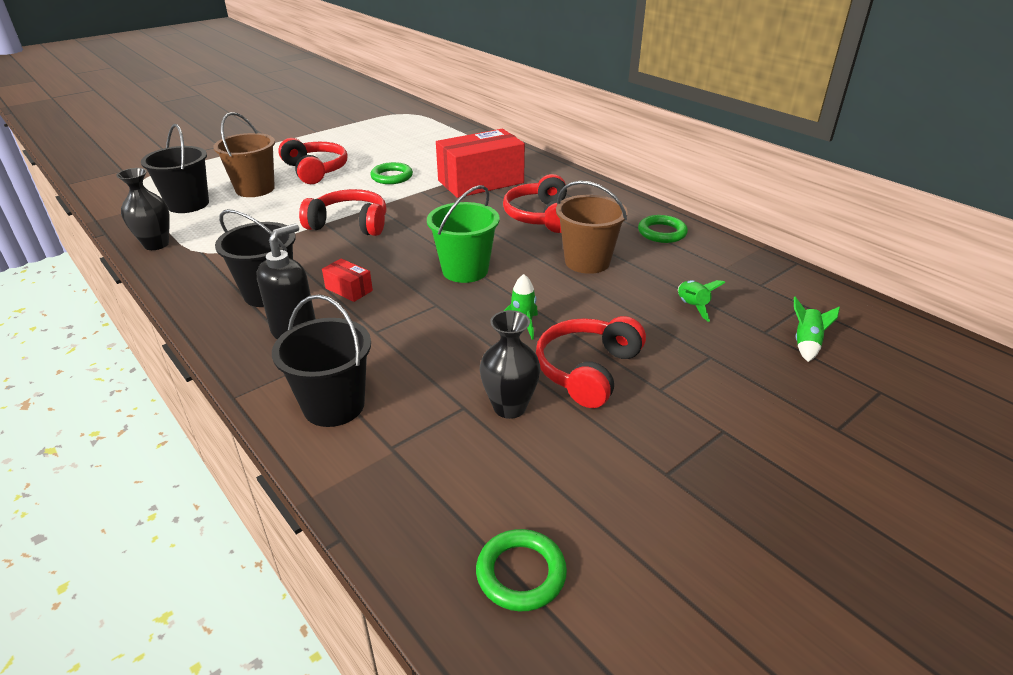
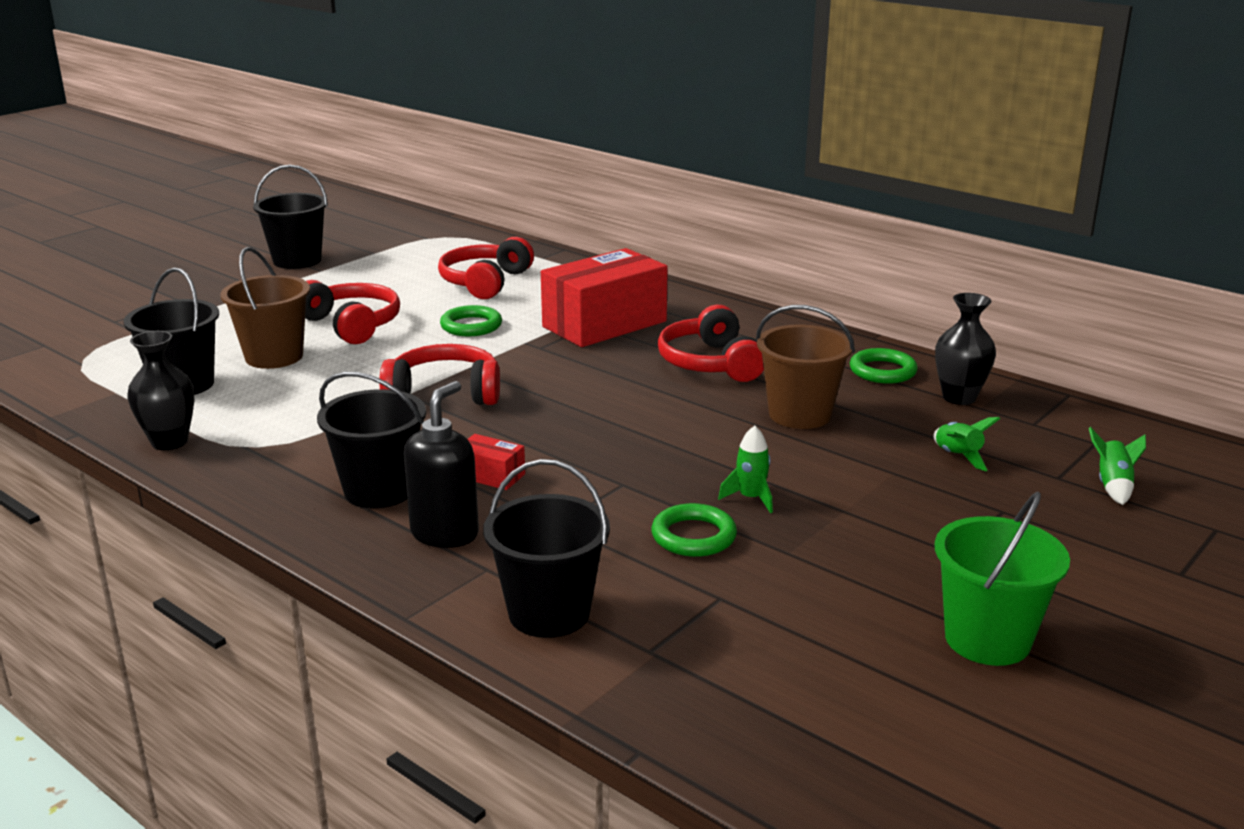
camera: 10 degrees left, 10 degrees down
(305, 124) = (297, 260): none -> black bucket
(465, 270) = (640, 438): green bucket -> green bucket (987, 639)
(509, 407) = (778, 591): black vase -> black vase (959, 397)
(521, 573) = (875, 759): green ring -> green ring (693, 536)
(587, 370) = (857, 541): red headphones -> red headphones (485, 282)

